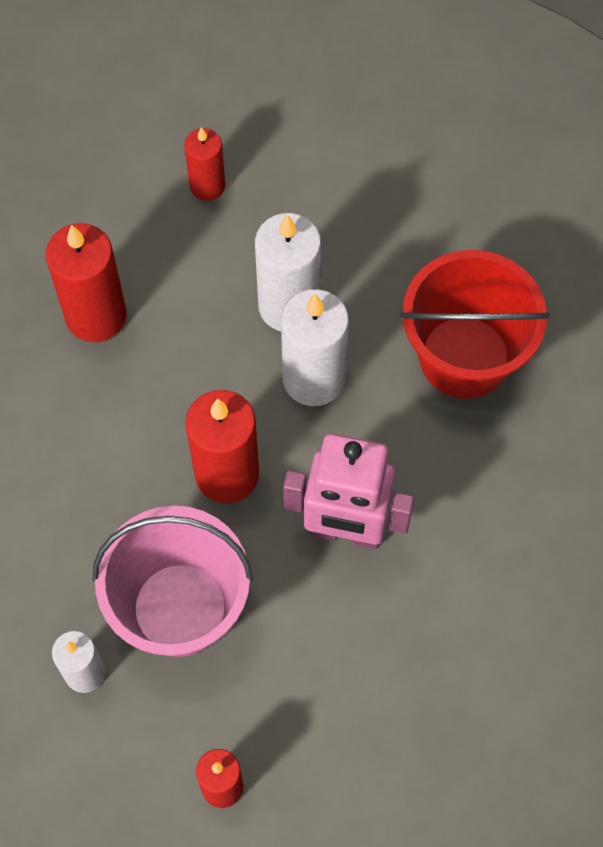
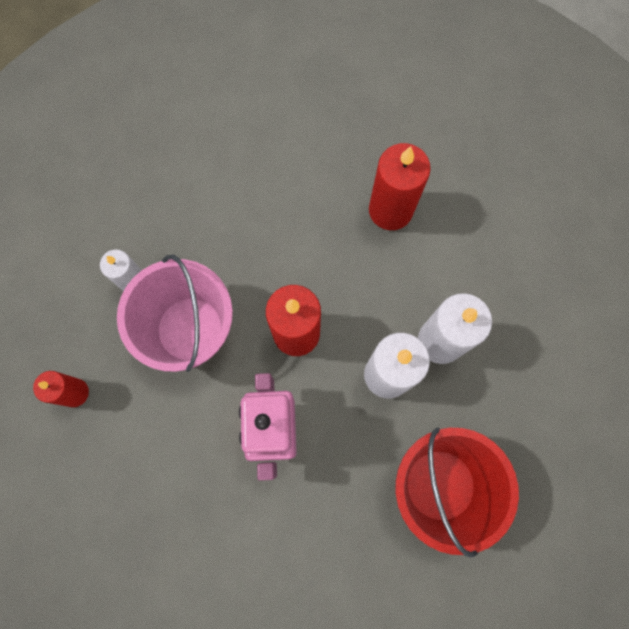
camera: 75 degrees right, 10 degrees up
(207, 186) = (519, 255): red candle -> none

